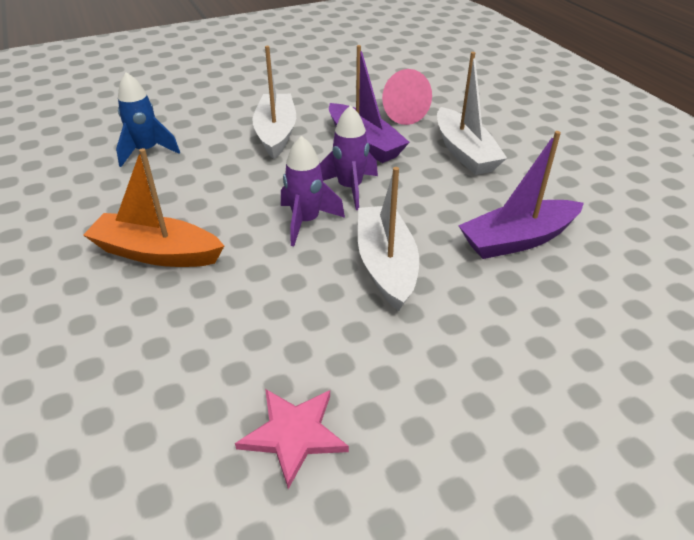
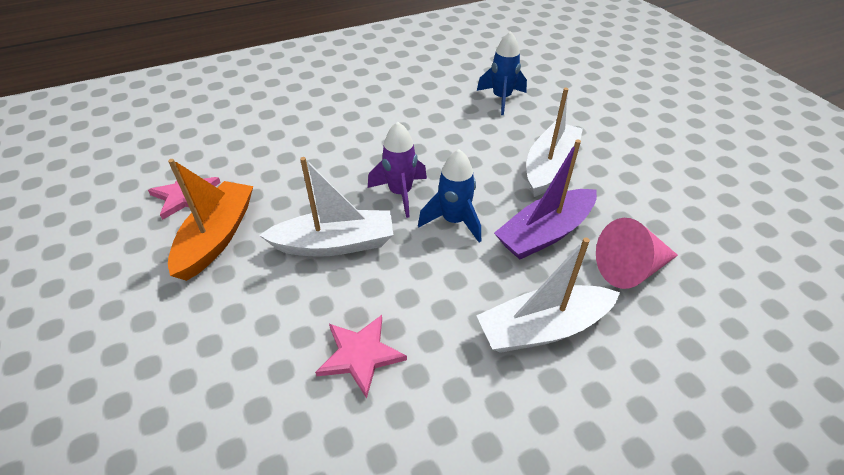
camera: 90 degrees right, 5 degrees up
(157, 253) = (366, 122): orange boat -> orange boat (217, 237)
(276, 133) = (550, 167): white boat -> white boat turned 60 degrees counterclockwise
(350, 188) = (453, 221): purple rocket -> blue rocket
(517, 240) = (360, 355): purple boat -> pink star

